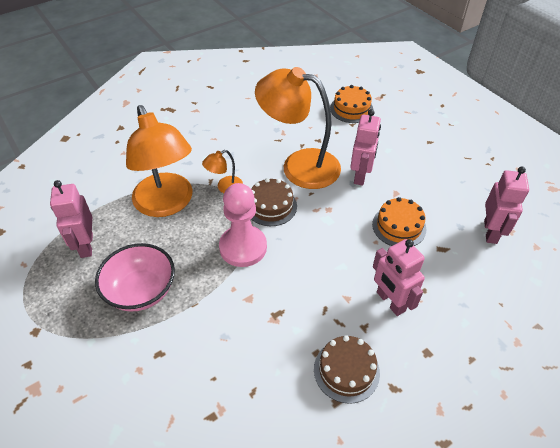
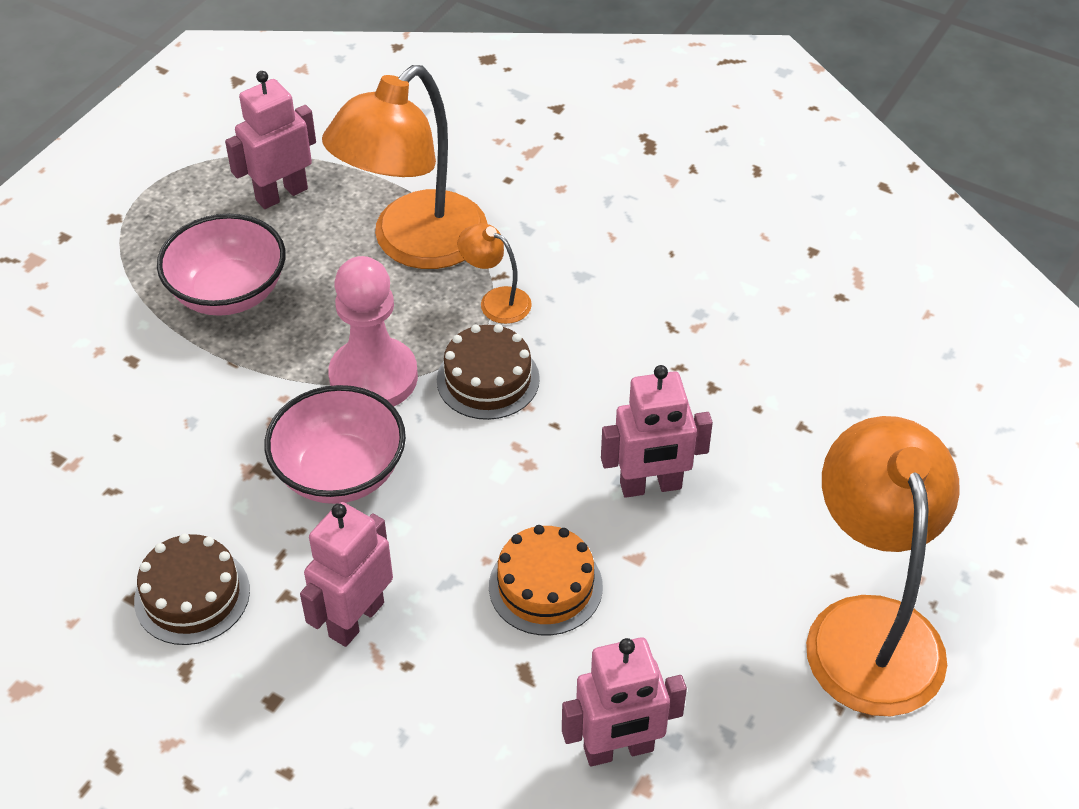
camera: 65 degrees right, 0 degrees up
(296, 280) = (340, 472): none -> pink bowl
(299, 165) = (618, 383): orange lamp -> orange lamp (869, 628)
(351, 109) = (852, 410): orange cake -> none

